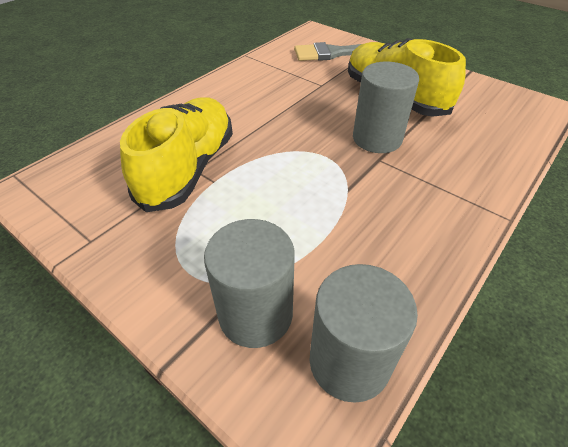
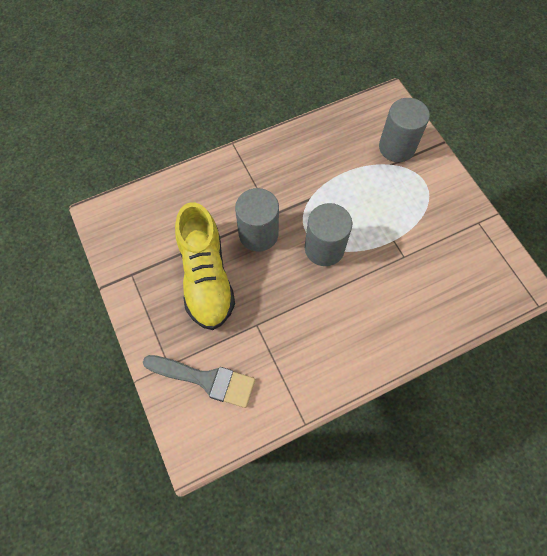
camera: 155 degrees left, 20 degrees up
(188, 168) = (408, 259): yellow shoe -> none
(349, 361) = (364, 115): grey cylinder -> grey cylinder (324, 248)

